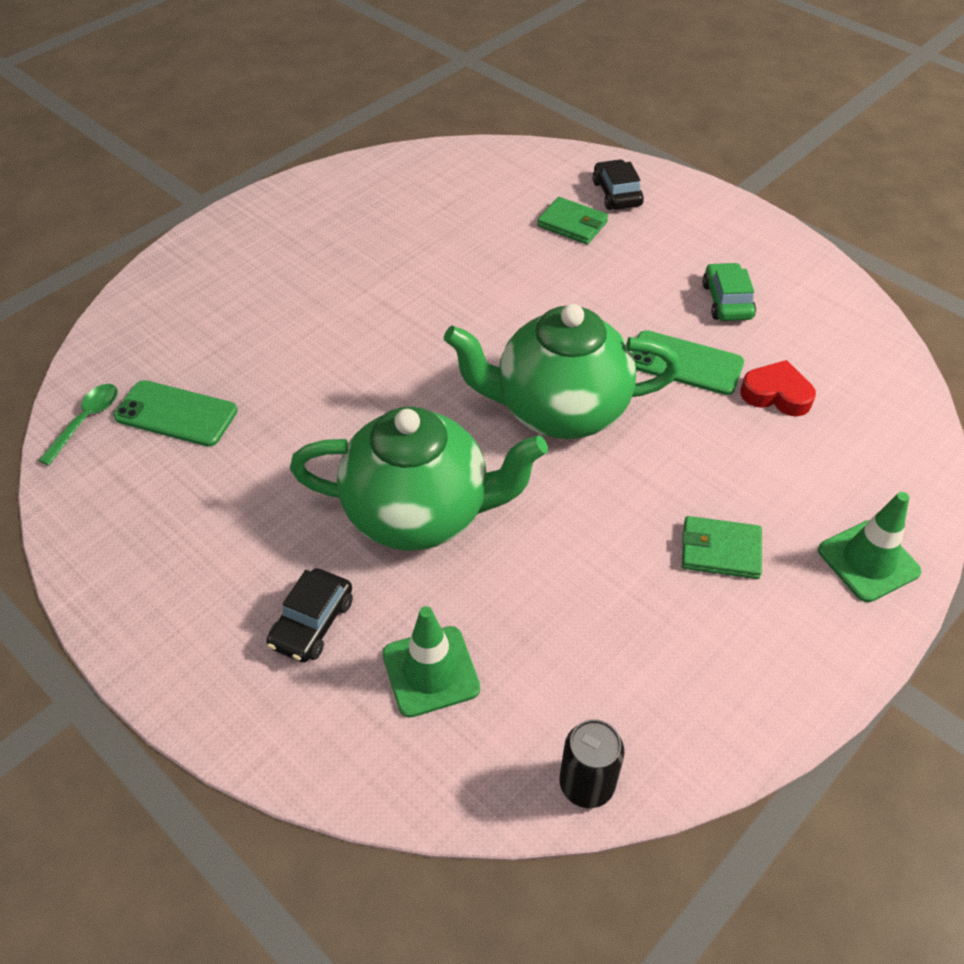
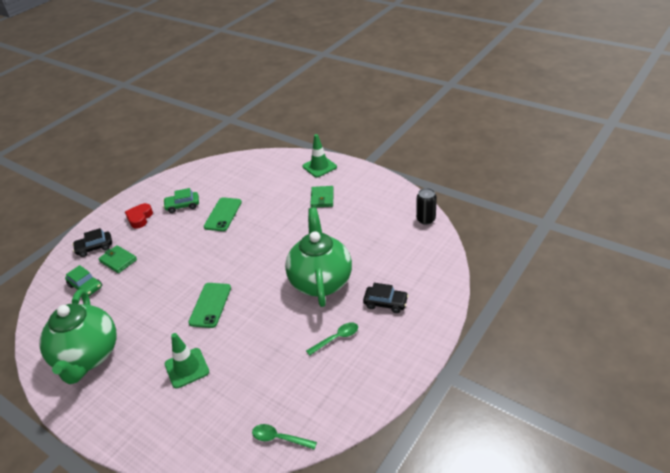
camera: 95 degrees left, 10 degrees down
(176, 414) = (269, 394): green phone -> green phone (210, 305)
(252, 521) = (336, 338): none -> green spoon
(430, 671) = (396, 263): green traffic cone -> green traffic cone (187, 368)
(516, 193) = (85, 286): none -> green car
(559, 410) = (254, 248): green teapot -> green teapot (88, 357)
(572, 224) = (118, 260): green wallet -> green wallet turned 75 degrees counterclockwise
(776, 394) = (240, 189): red heart -> red heart (140, 218)

